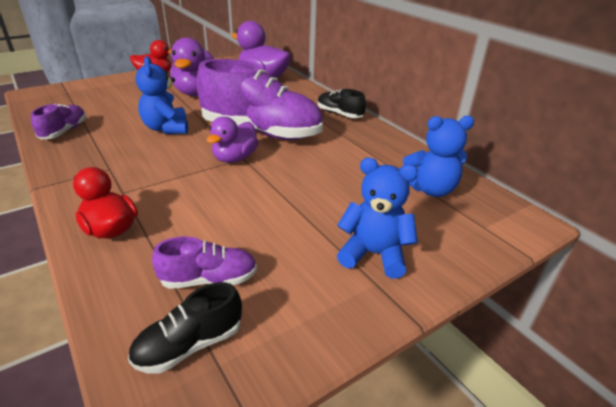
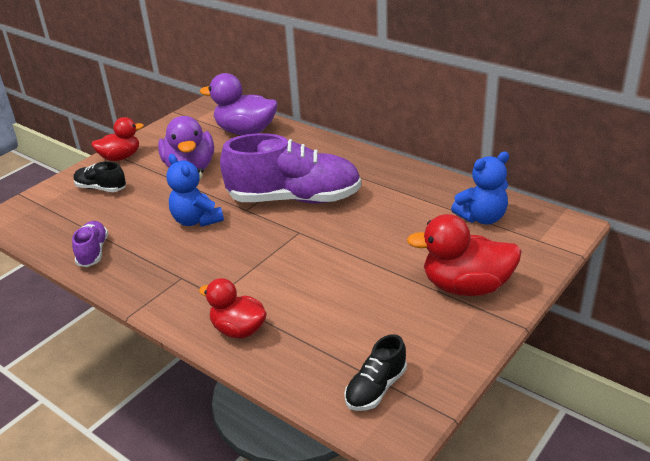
camera: 15 degrees left, 0 degrees up
(209, 279) = (354, 342): purple shoe -> none
(235, 158) = (291, 234): purple duck -> none
(339, 114) = (356, 158): black shoe -> black shoe (101, 188)
(374, 254) = (466, 287): blue teddy bear -> red duck

